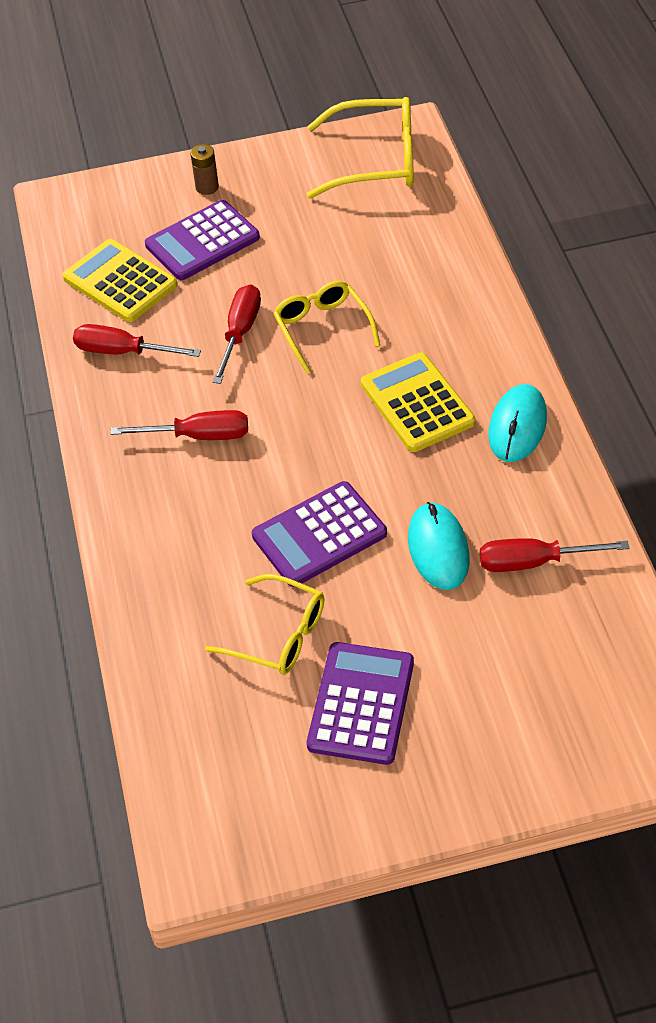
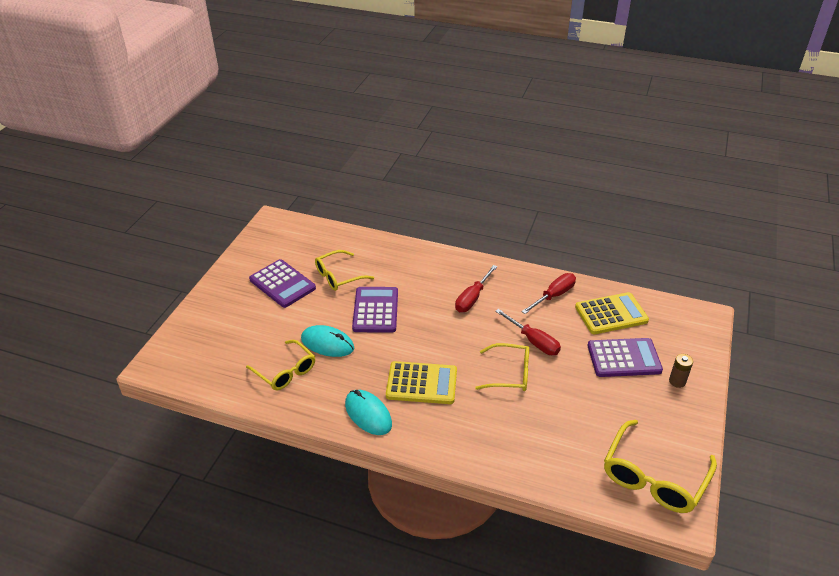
camera: 120 degrees right, 10 degrees down
(202, 241) = (624, 358): purple calculator -> purple calculator turned 90 degrees clockwise
(533, 562) = (285, 371): red screwdriver -> yellow glasses

